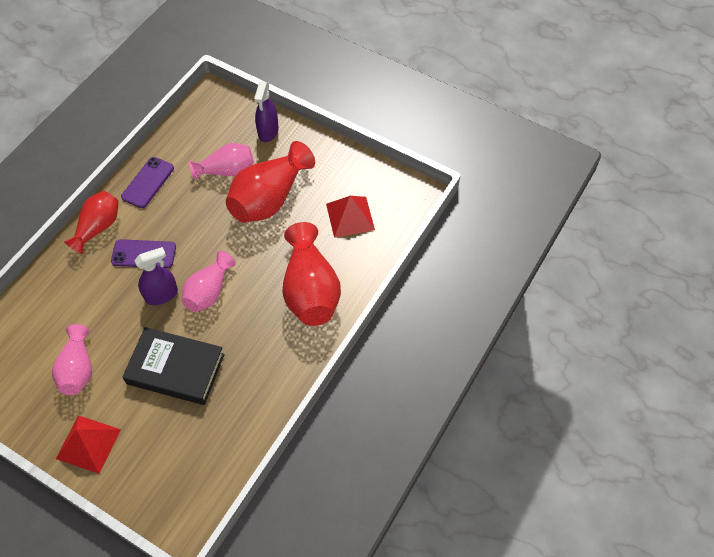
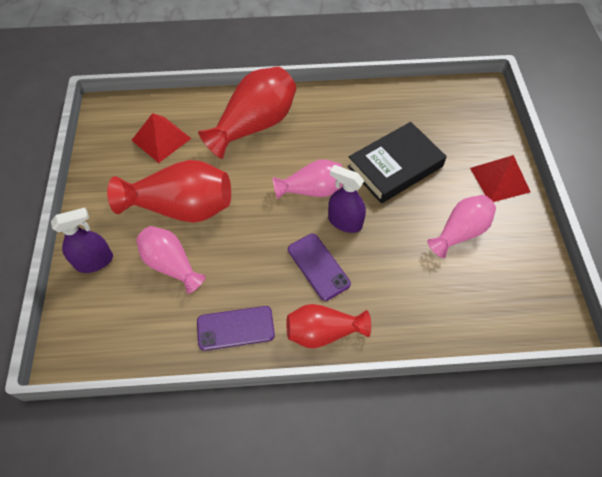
camera: 125 degrees left, 0 degrees up
(175, 369) = (395, 166): black book -> black book turned 75 degrees clockwise

